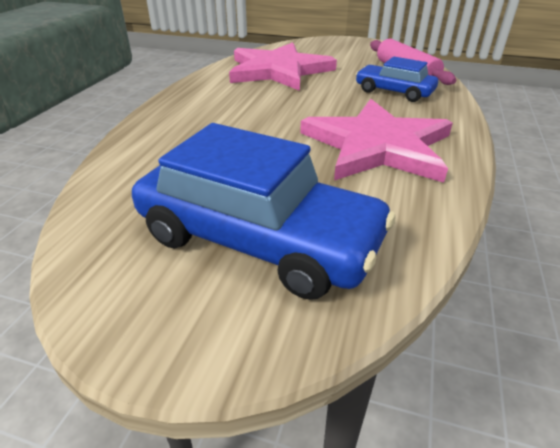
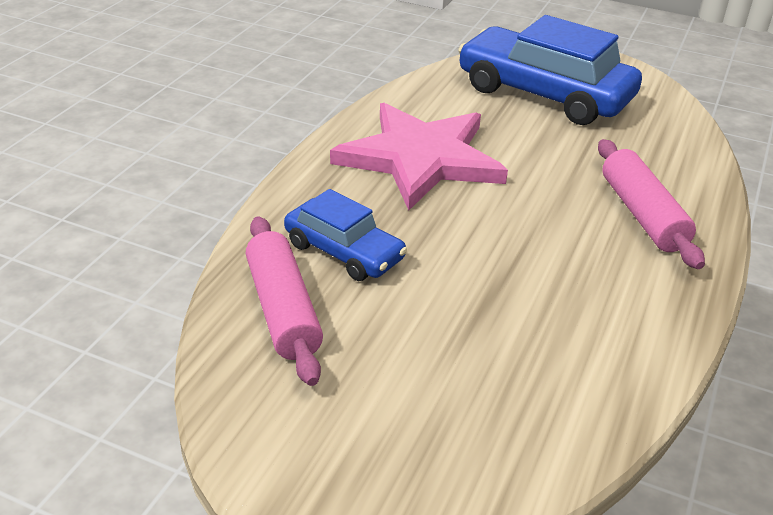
camera: 175 degrees left, 0 degrees up
(196, 122) = (642, 215): none -> pink rolling pin
(278, 70) = (535, 344): pink star -> none

